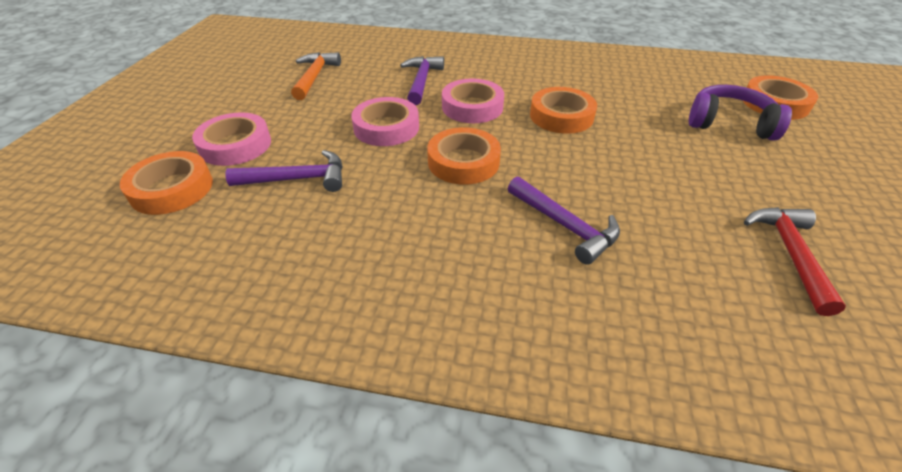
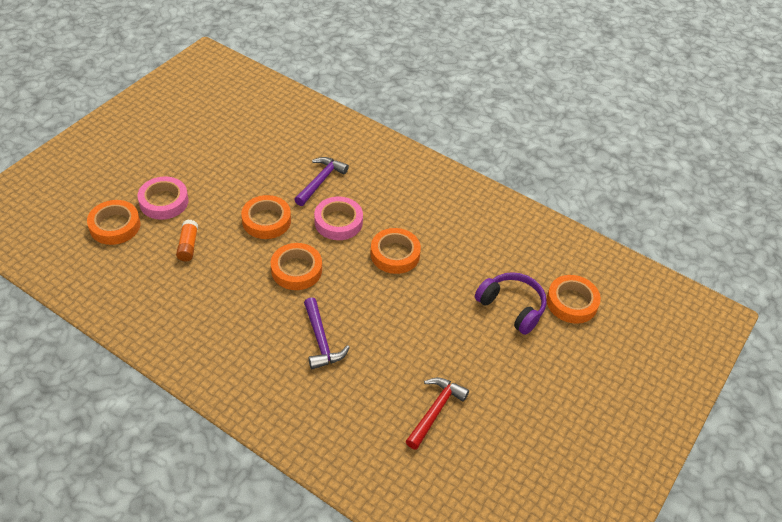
camera: 20 degrees right, 5 degrees up
(297, 179) = (188, 245): purple hammer -> orange glue stick
(315, 77) = (246, 149): orange hammer -> none
(386, 127) = (266, 221): pink tape -> orange tape

